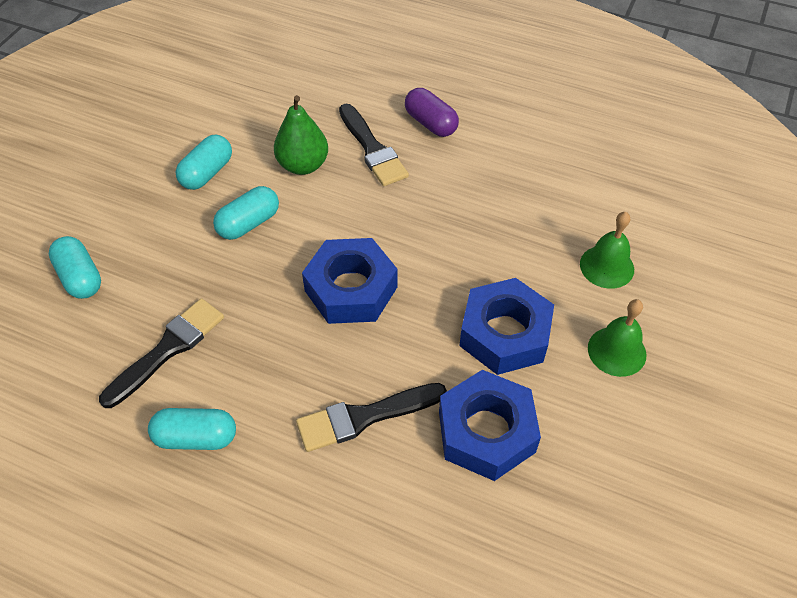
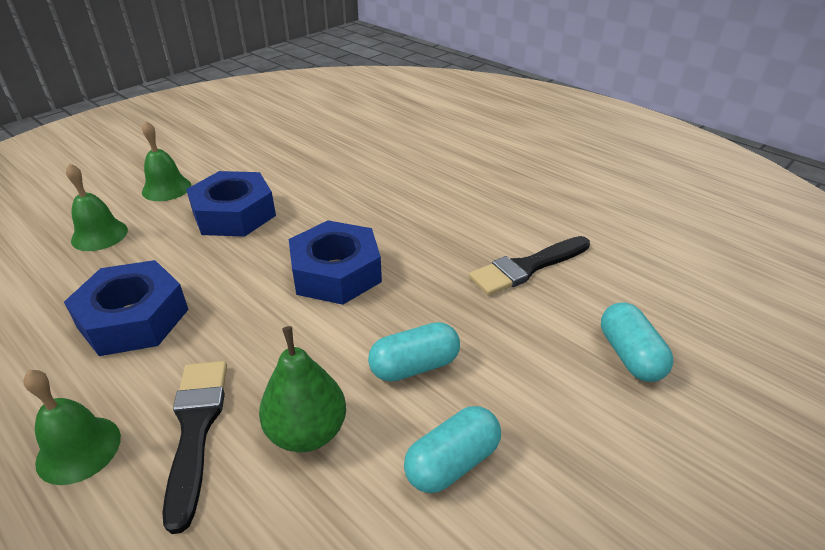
camera: 160 degrees left, 15 degrees down
(196, 437) = (508, 211): turquoise capsule -> none
(364, 417) = (377, 195): black brush -> none
(431, 123) = (78, 449): purple capsule -> green bell
(486, 432) = (299, 173): blue nut -> blue nut (133, 318)

